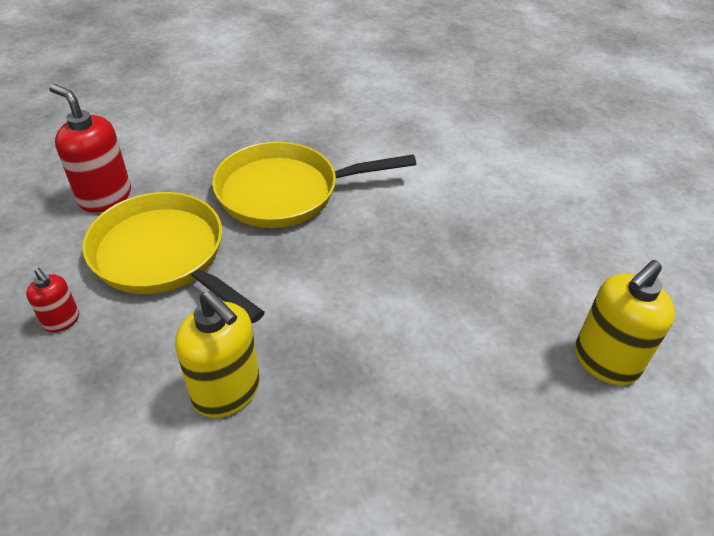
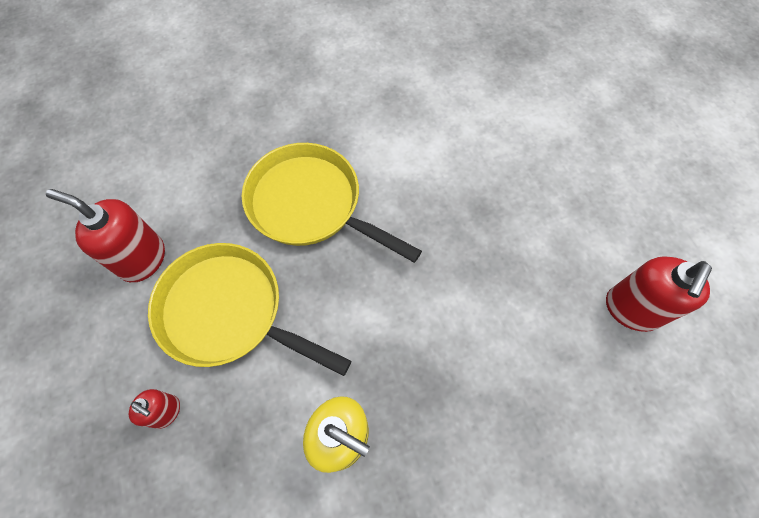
camera: 15 degrees left, 20 degrees up
(286, 192) = (311, 205): yellow pan -> yellow pan turned 60 degrees clockwise
(605, 361) = (631, 309): yellow soap dispenser -> red soap dispenser

